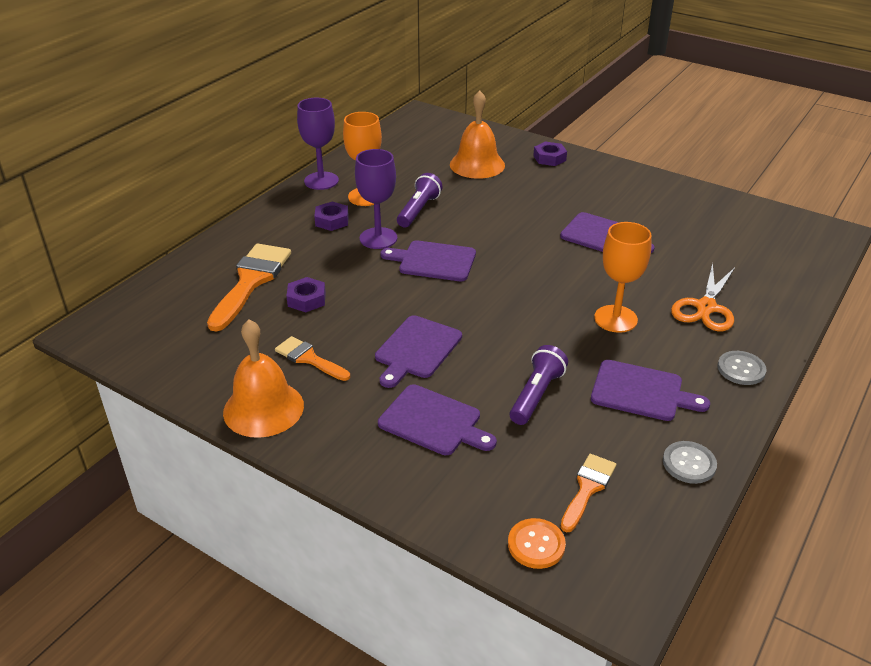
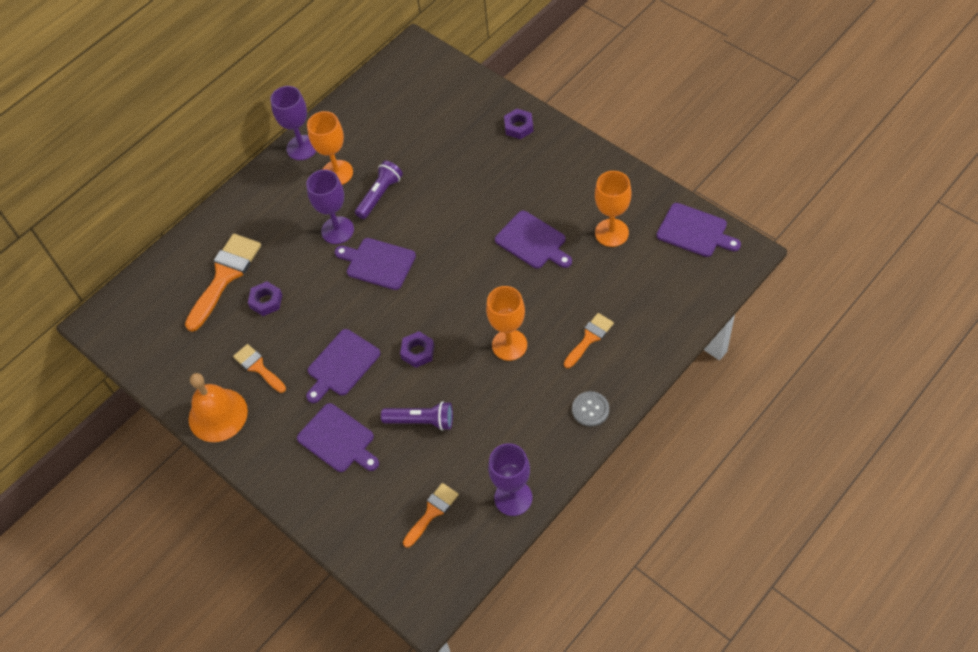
camera: 15 degrees right, 20 degrees up
(332, 220) = (302, 204): purple nut -> purple nut (418, 352)
(477, 164) = (448, 132): orange bell -> none
(536, 395) = (421, 421): purple flashlight -> purple flashlight turned 60 degrees clockwise
(536, 545) = (382, 555): orange button -> none
(641, 392) = (502, 425): purple cutting board -> purple cutting board (694, 231)
(685, 225) = (611, 233): none -> orange goblet
(689, 463) = (513, 498): grey button -> purple goblet
(706, 307) = (589, 338): orange scissors -> orange brush

